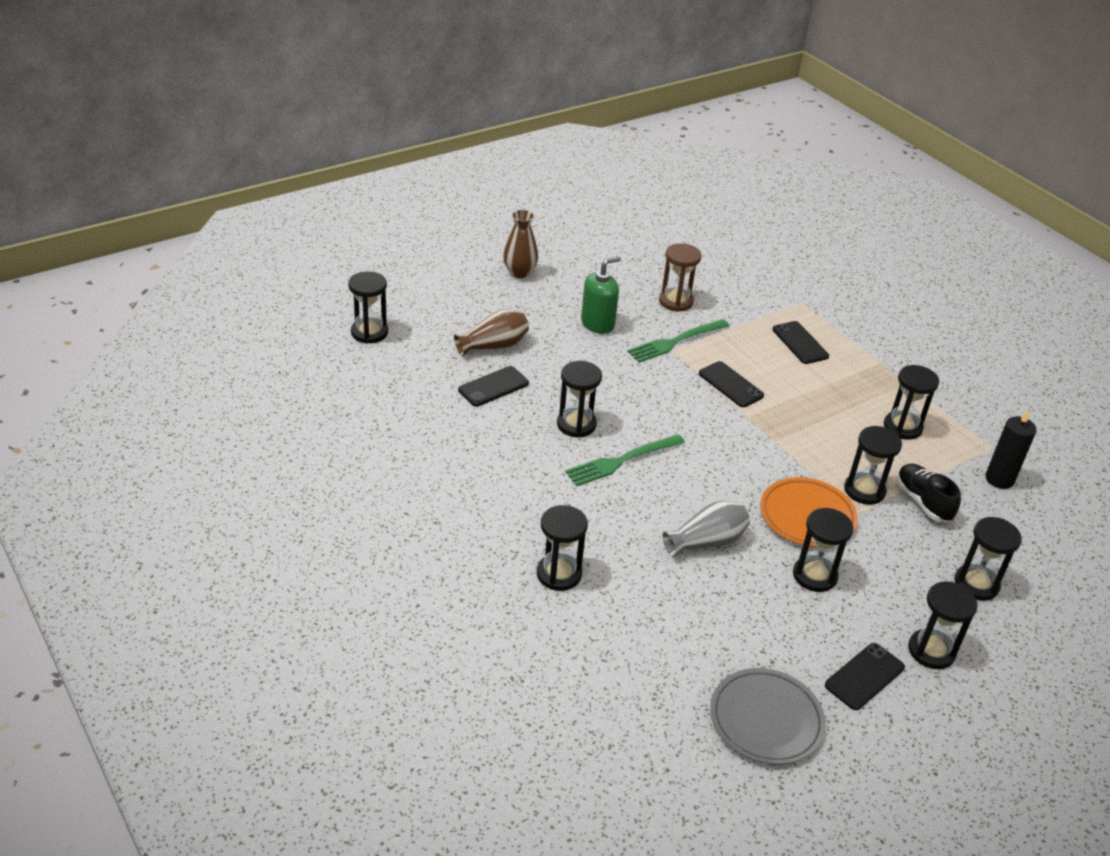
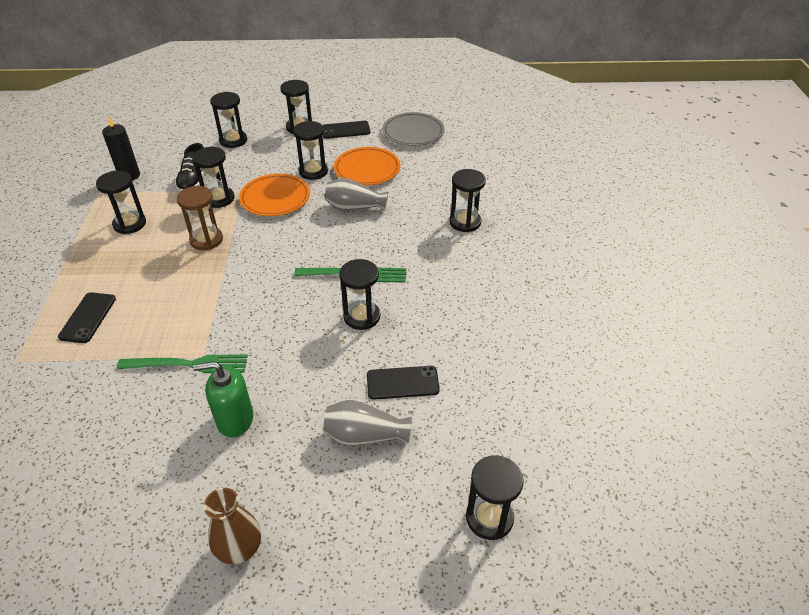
camera: 145 degrees left, 5 degrees up
(493, 346) = (364, 435): brown vase -> grey vase
(676, 301) = (125, 415): brown hourglass -> brown hourglass (206, 240)
(730, 385) = (199, 302): black phone -> none
(753, 609) = (367, 169): none -> orange plate

